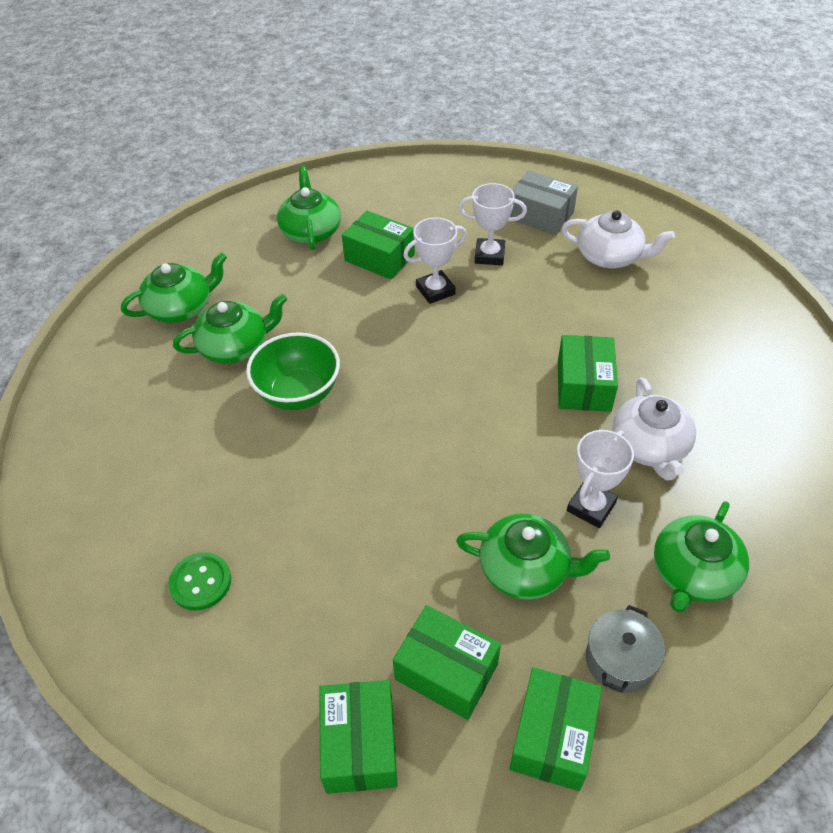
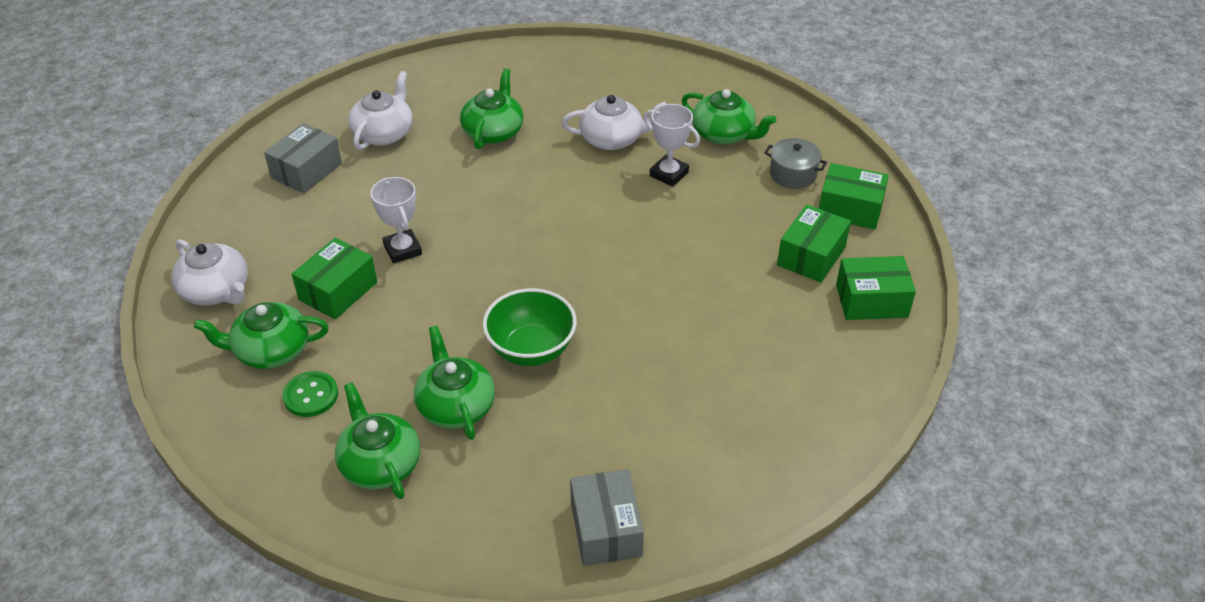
camera: 90 degrees left, 5 degrees down
(75, 459) = (606, 529): none -> grey box
(200, 582) = (748, 405): green button -> green button (311, 395)
(380, 192) = (216, 290): none -> white teapot
(489, 255) = (359, 209): white trophy -> none
(525, 569) = (725, 211): green teapot -> green teapot (493, 131)
(583, 385) = (545, 165): green box -> none

